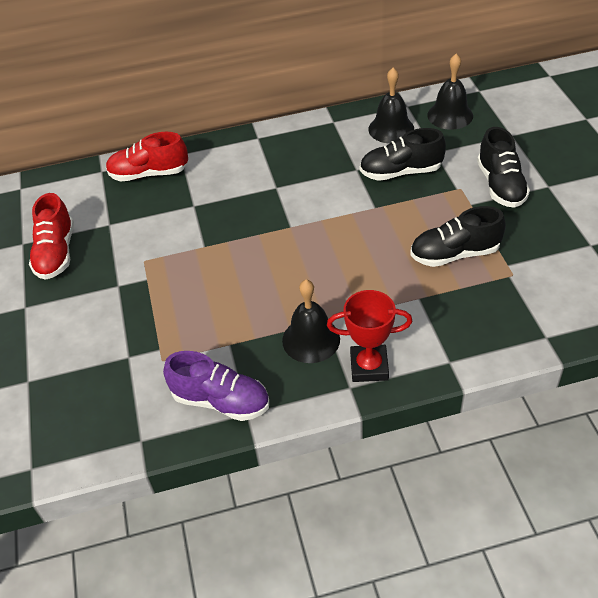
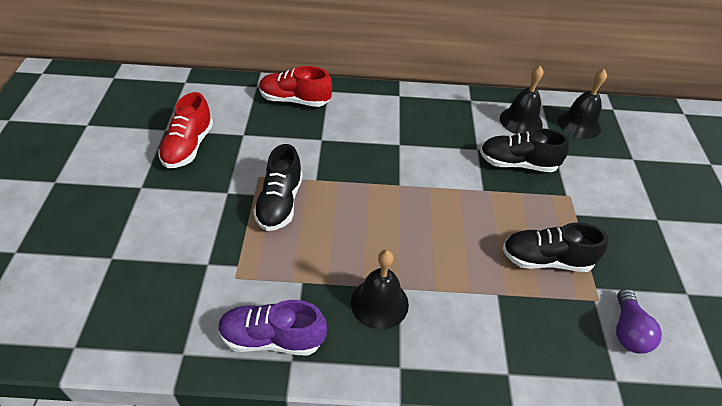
camera: 10 degrees right, 0 degrees up
(221, 401) = (272, 338): purple shoe -> purple shoe turned 150 degrees clockwise
(369, 367) = (426, 351): red trophy -> none
(500, 185) = (610, 204): black shoe -> black shoe (280, 203)
(546, 293) = (628, 330): none -> purple light bulb

